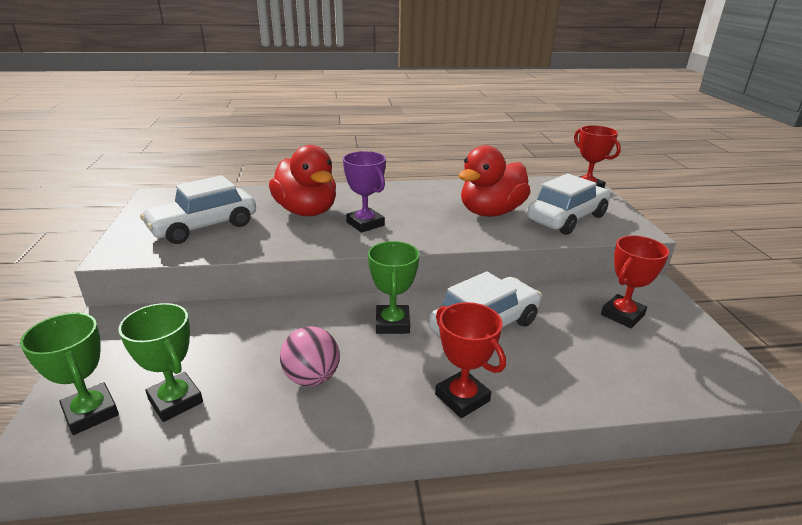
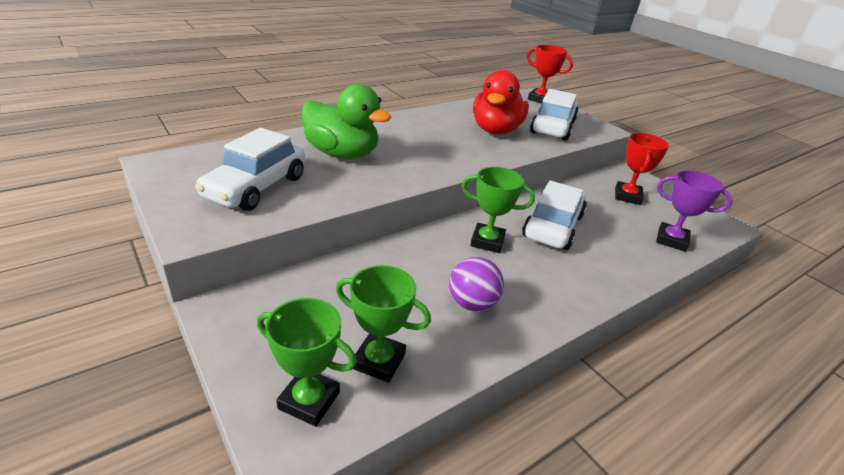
camera: 30 degrees left, 5 degrees up
(306, 211) = (342, 154): red duck -> green duck
(312, 378) = (472, 304): pink ball -> purple ball
(365, 224) = (409, 157): purple trophy -> purple trophy (671, 240)
(392, 323) = (487, 241): green trophy -> green trophy turned 45 degrees counterclockwise
(462, 398) = (590, 285): red trophy -> none

